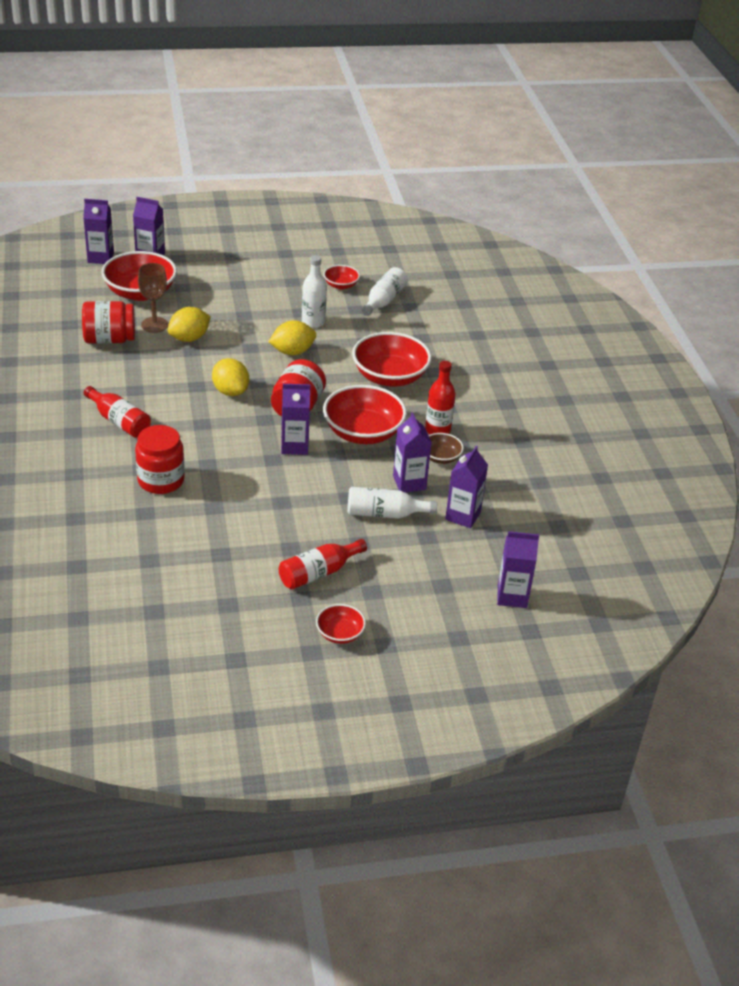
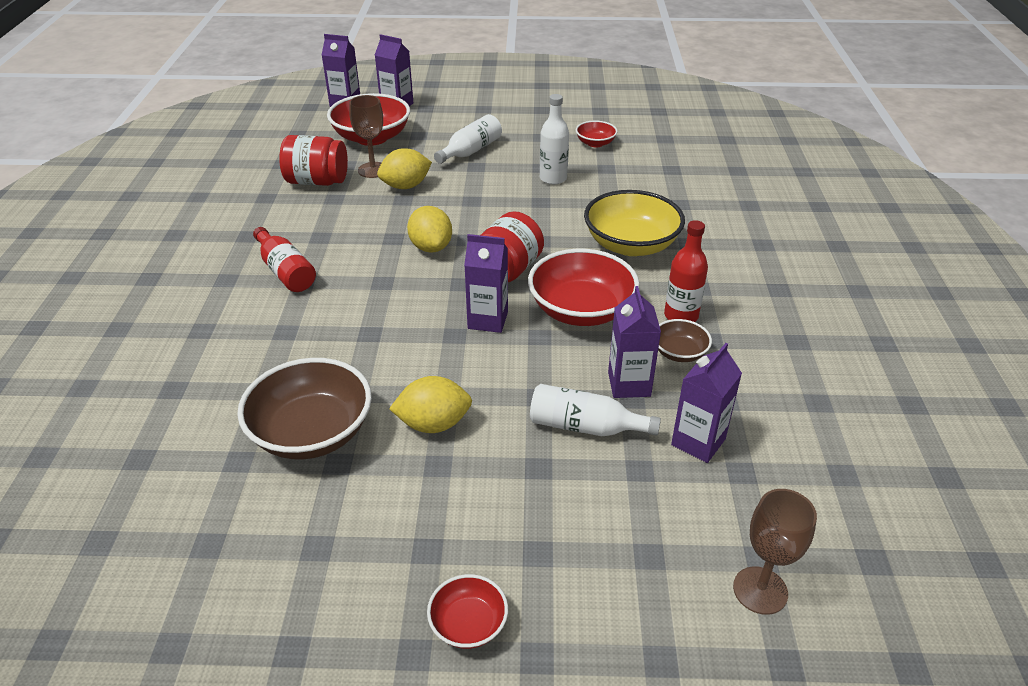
camera: 15 degrees right, 0 degrees up
(161, 480) = (302, 349): red jar -> none
(194, 537) = (312, 433): none -> brown bowl
(292, 352) = (519, 208): yellow lemon -> yellow lemon (433, 424)
(318, 573) = (466, 510): red bottle -> none
(383, 300) = (641, 161): white bottle -> white bottle (470, 151)
(390, 377) = (631, 245): red bowl -> yellow bowl
(512, 596) = (760, 590): purple carton -> brown goblet

